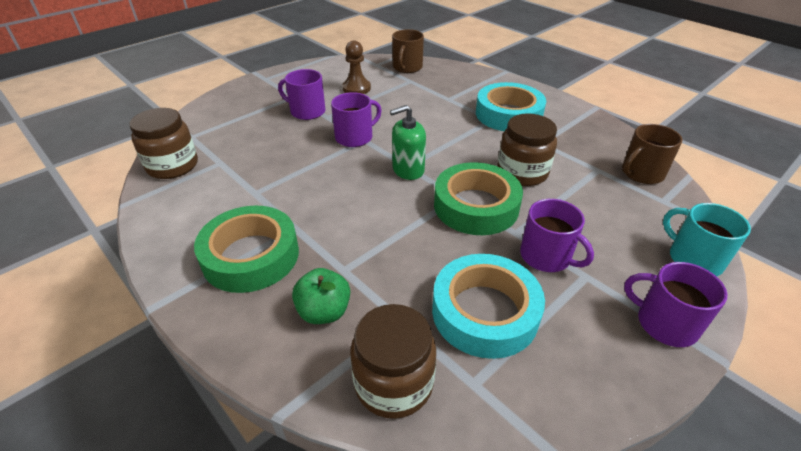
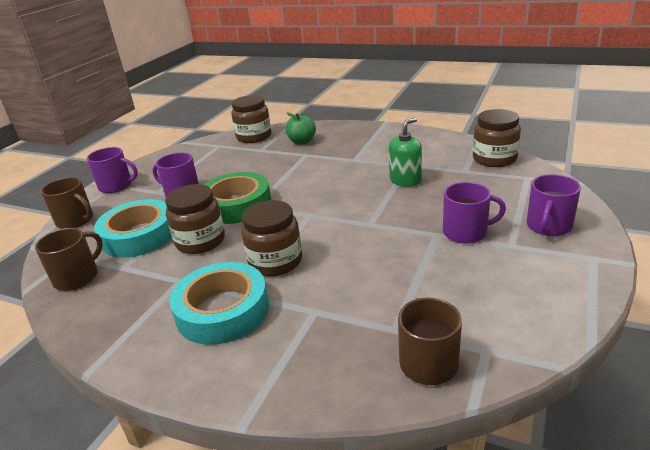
camera: 160 degrees right, 10 degrees down
(251, 256) = (364, 144): green tape -> none
(355, 137) = (381, 223): purple mug -> purple mug (548, 226)
(356, 88) = (454, 285): brown pawn -> none
(408, 169) = (306, 212): green soap dispenser -> green soap dispenser (405, 180)
(459, 134) = (275, 261): none -> brown jar
(485, 312) = (218, 163): turquoise tape -> turquoise tape (139, 235)
(694, 259) = (76, 220): turquoise mug -> brown mug

